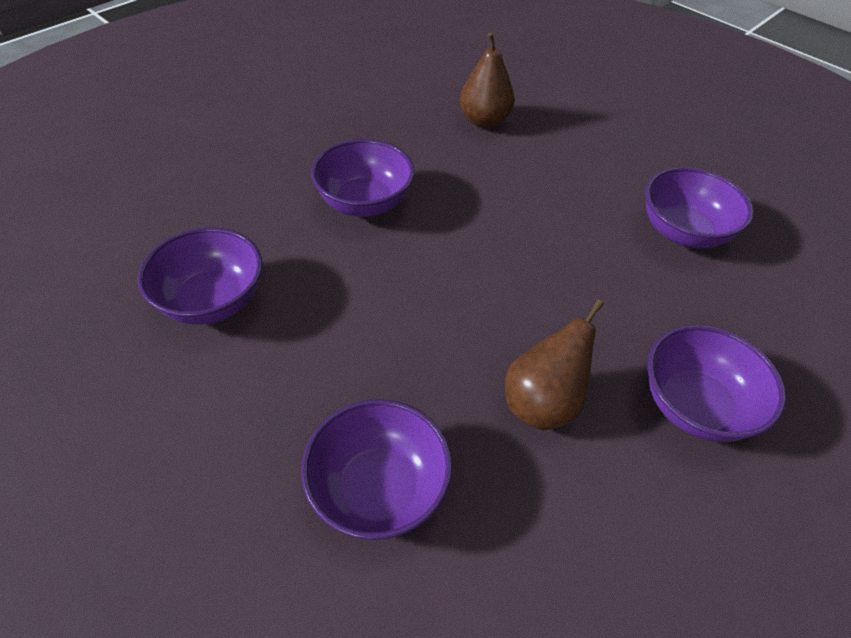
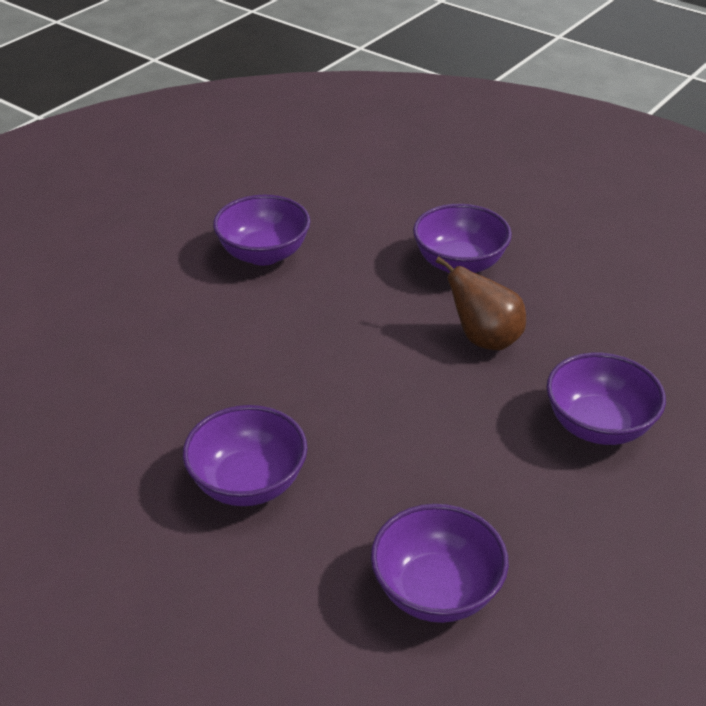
camera: 95 degrees left, 10 degrees down
(484, 121) = (75, 390): brown pear -> none

